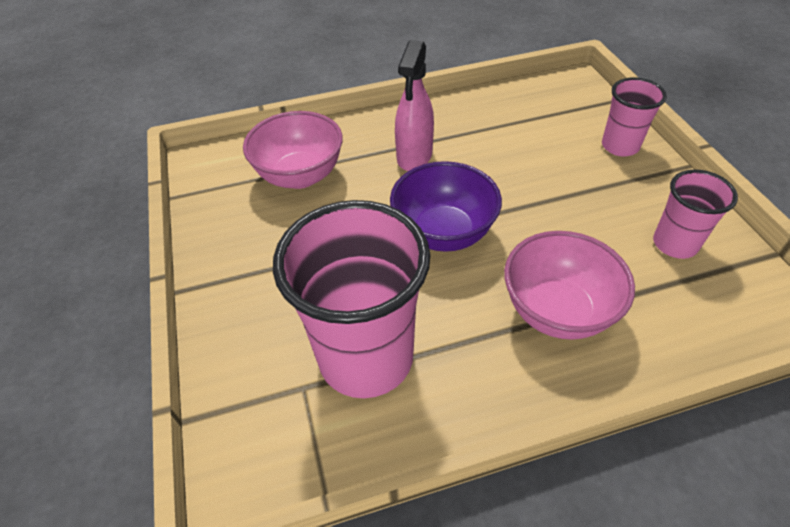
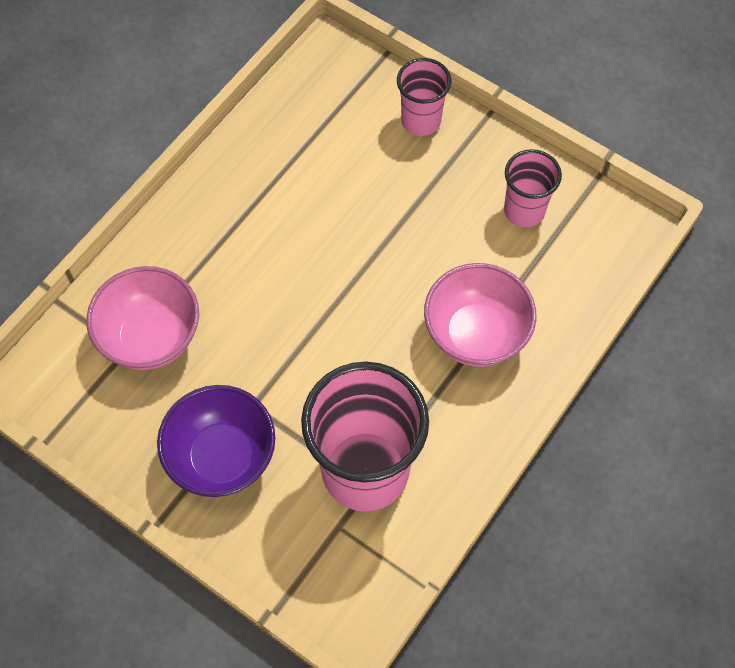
camera: 40 degrees left, 15 degrees up
(414, 156) = (243, 246): pink spray bottle -> none
(443, 233) = (336, 317): purple bowl -> purple bowl (222, 457)

